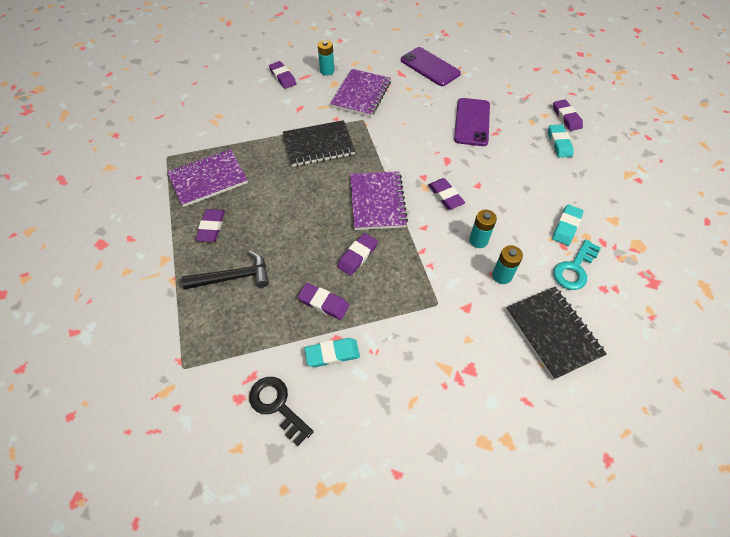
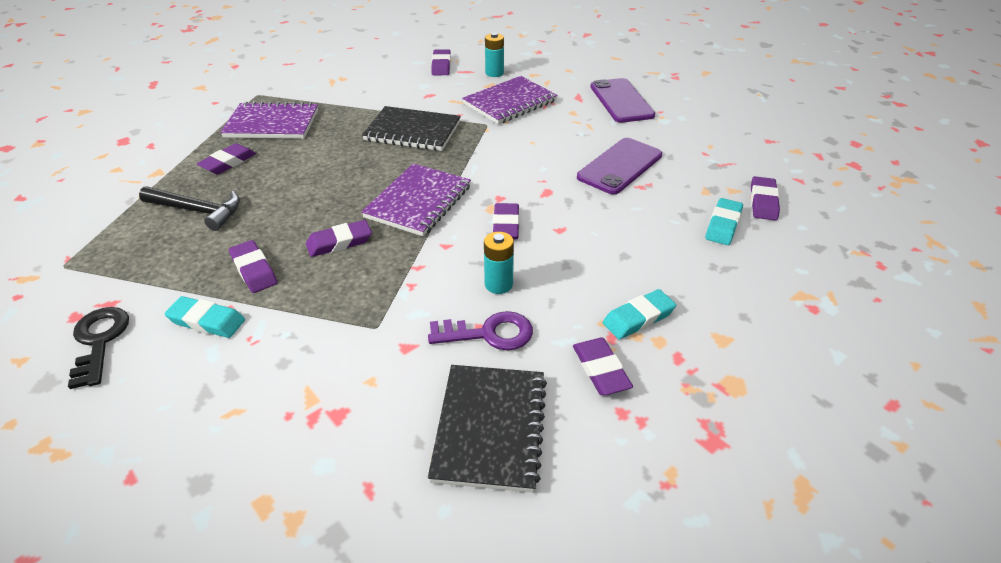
camera: 30 degrees right, 15 degrees down
(502, 276) = (489, 333): turquoise battery -> purple key
(574, 269) = (600, 370): turquoise key -> purple eraser

